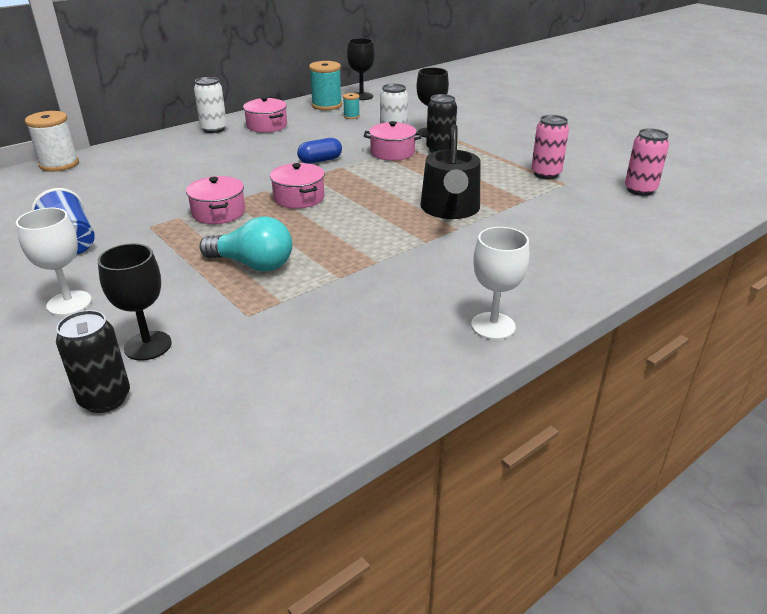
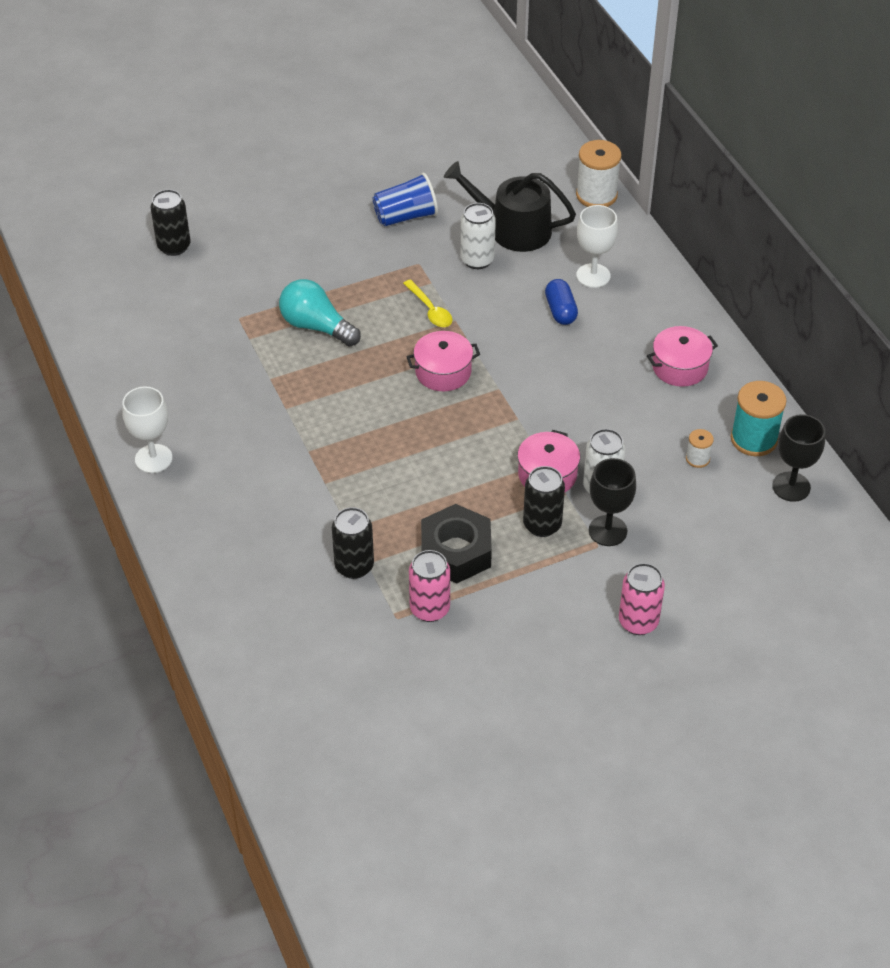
camera: 105 degrees right, 15 degrees up
(69, 303) = (301, 222): white goblet -> white goblet (593, 276)
(148, 346) = (224, 264): black goblet -> none
(214, 129) = (679, 317): white can -> white can (477, 260)
(218, 212) = (430, 310): pink pot -> yellow spoon
(253, 264) = (316, 326): turquoise light bulb -> turquoise light bulb turned 90 degrees clockwise
(320, 160) = (542, 403): blue capsule -> blue capsule (560, 310)
(351, 116) = (697, 459): turquoise spool -> white spool
(450, 209) = (369, 489): black watering can -> black watering can (513, 229)
(487, 172) = (456, 551): none -> black nut
(534, 204) = (354, 566): none -> black can
(640, 190) = (350, 686): pink can -> pink can (638, 622)

